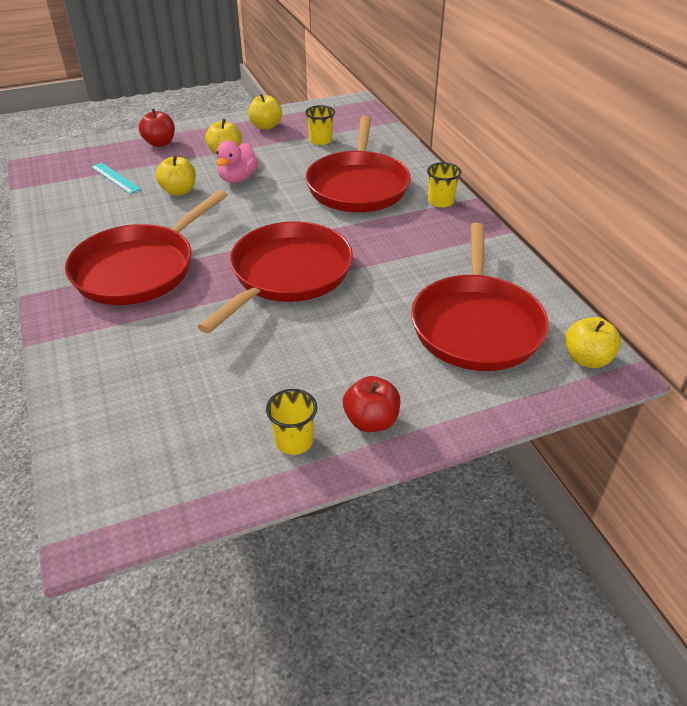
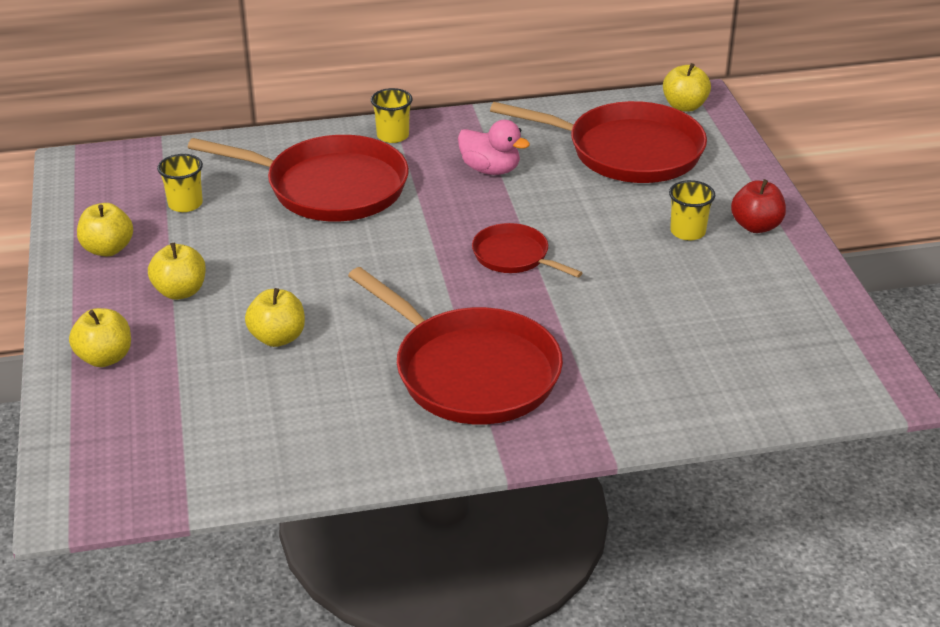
camera: 80 degrees left, 5 degrees down
(115, 178) = (205, 403): turquoise ruler -> none
(160, 143) = (105, 358): red apple -> yellow apple
(238, 178) = (264, 283): pink duck -> pink duck (490, 169)
(287, 274) = (513, 256): red pan -> red pan, size x0.52
(294, 441) = (780, 270): yellow cup -> yellow cup (687, 232)

